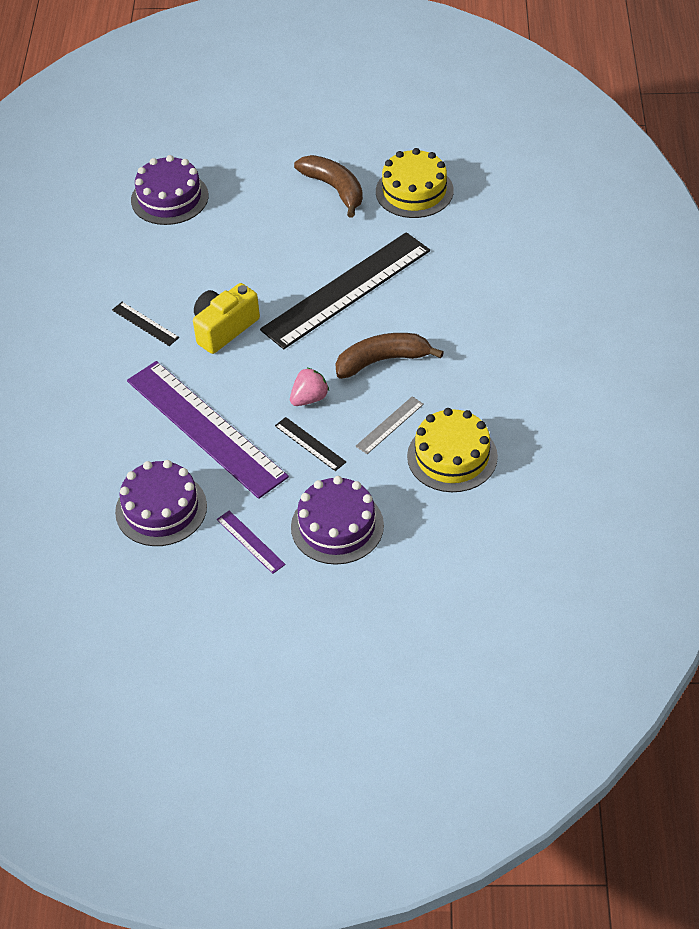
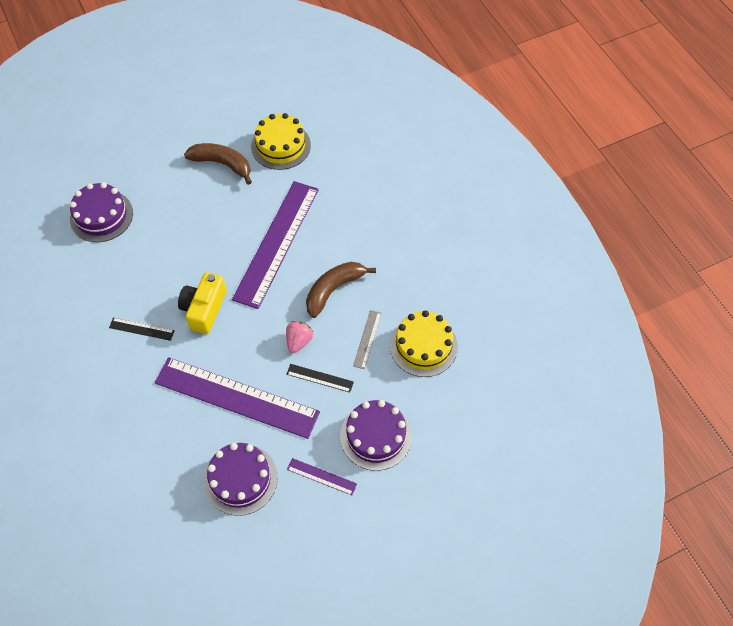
camera: 30 degrees left, 10 degrees up
(347, 290) = (277, 243): black ruler -> purple ruler

